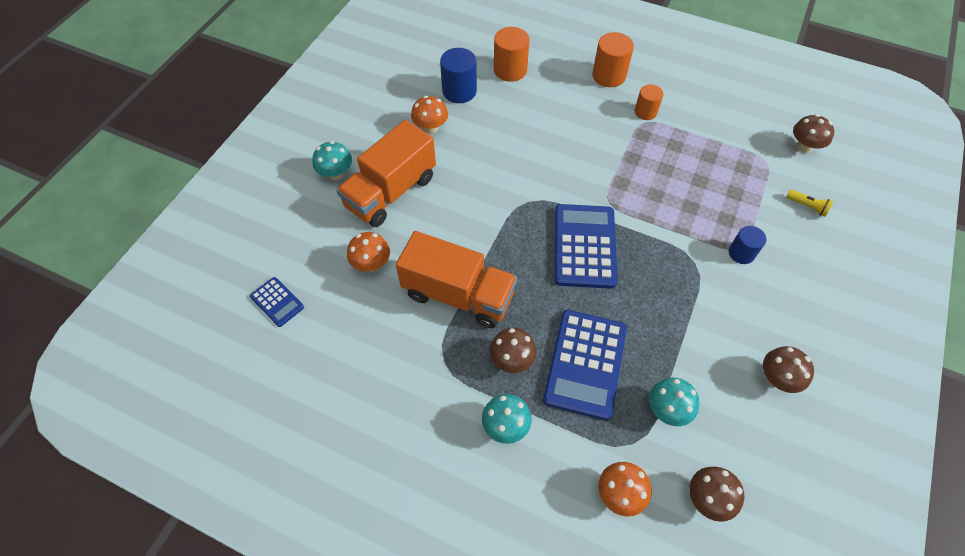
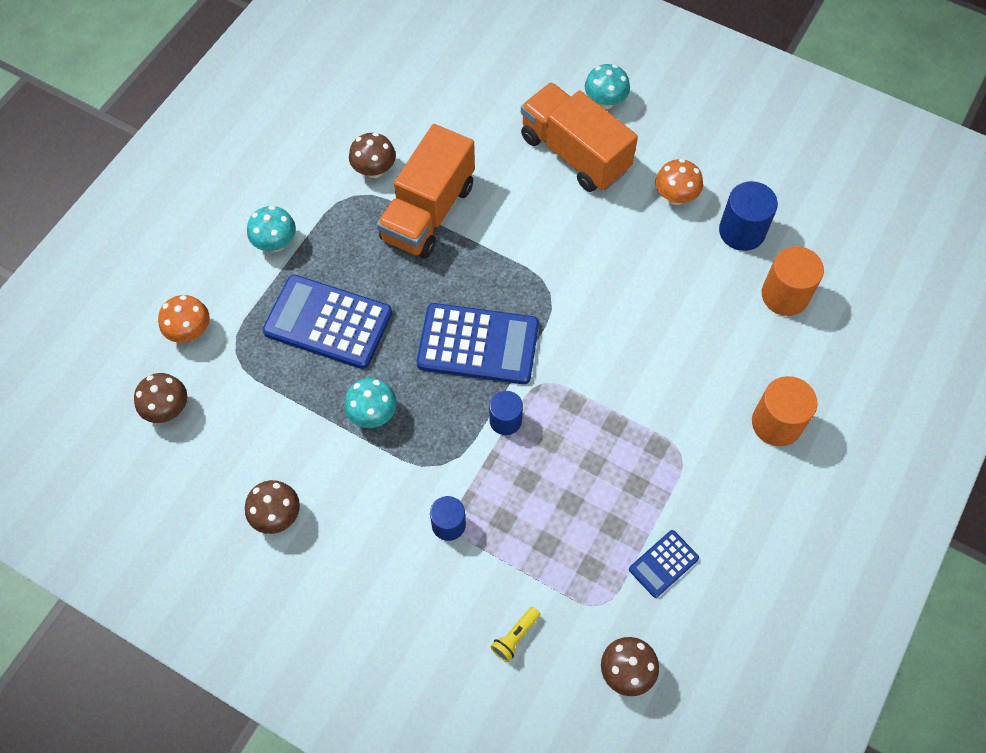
camera: 95 degrees right, 5 degrees up
(277, 302) = (440, 58): blue calculator -> blue calculator (663, 564)
(371, 264) = (477, 135): orange mushroom -> none
(512, 360) = (344, 255): brown mushroom -> brown mushroom (374, 170)
(645, 112) = (701, 459): orange cylinder -> none
(646, 223) = (505, 420): none -> blue cylinder
(667, 410) = (263, 392): turquoise mushroom -> turquoise mushroom (372, 414)

